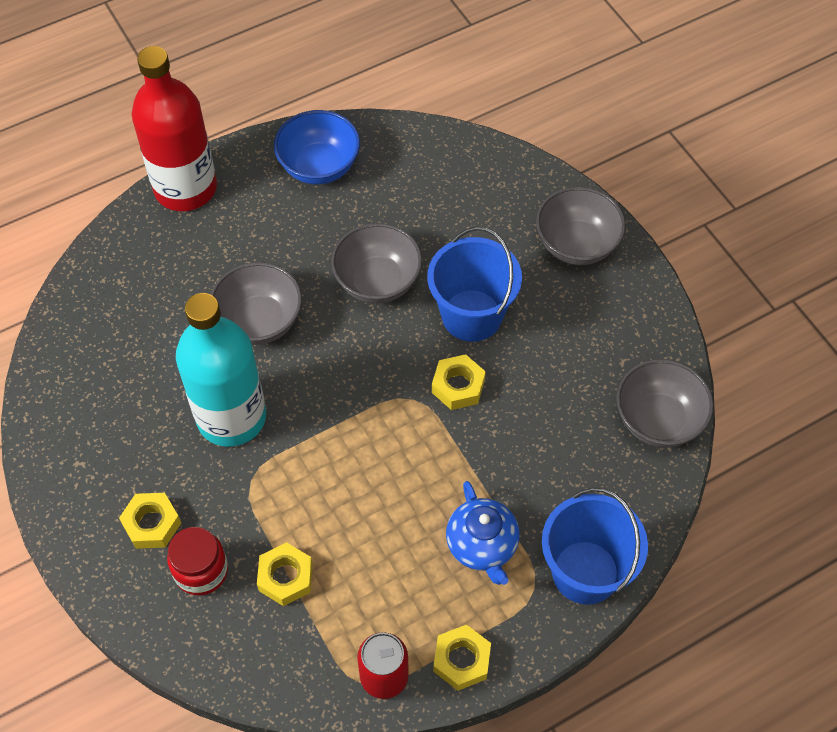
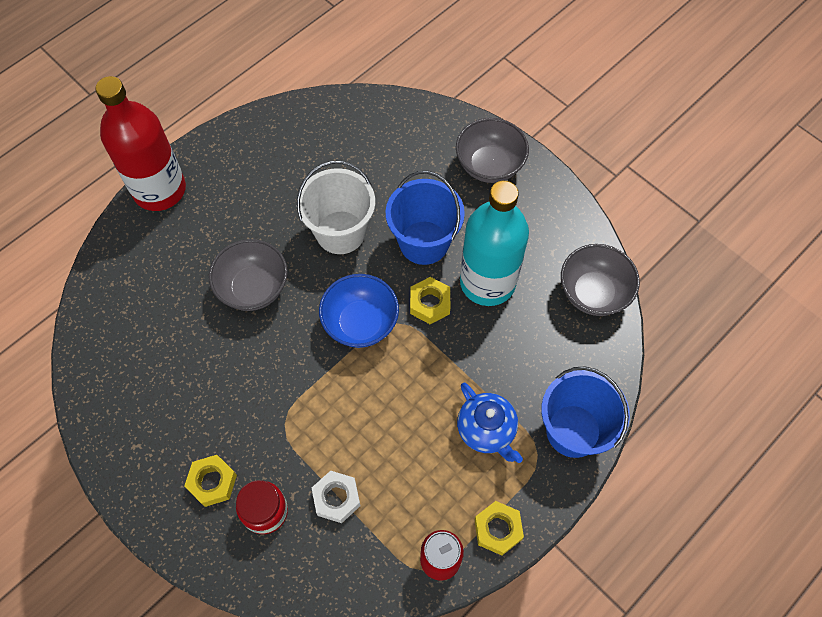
camera: 15 degrees left, 5 degrees up
(231, 417) = (253, 374): turquoise bottle -> turquoise bottle (487, 282)
(285, 577) = (336, 498): yellow nut -> white nut
(319, 166) = (265, 147): blue bowl -> blue bowl (360, 323)
(377, 282) = (340, 232): grey bowl -> white bucket

